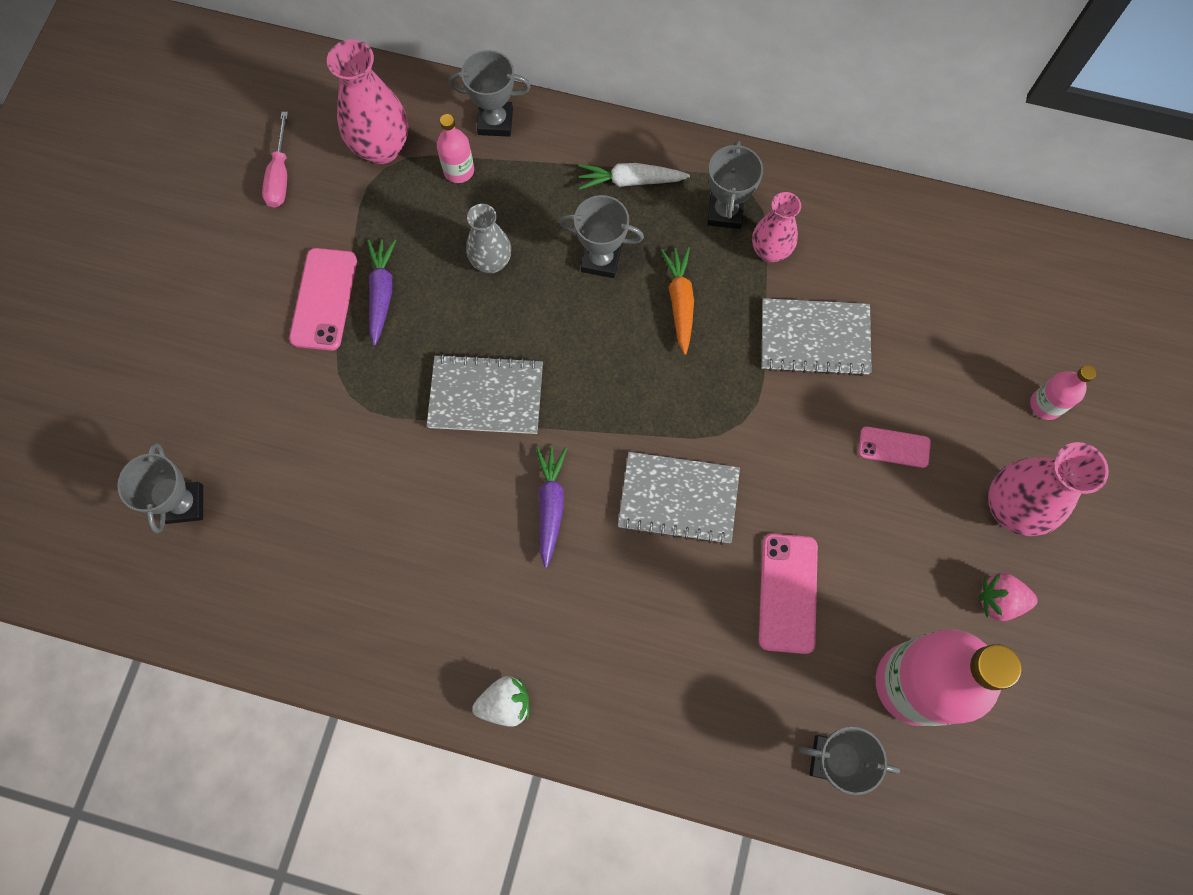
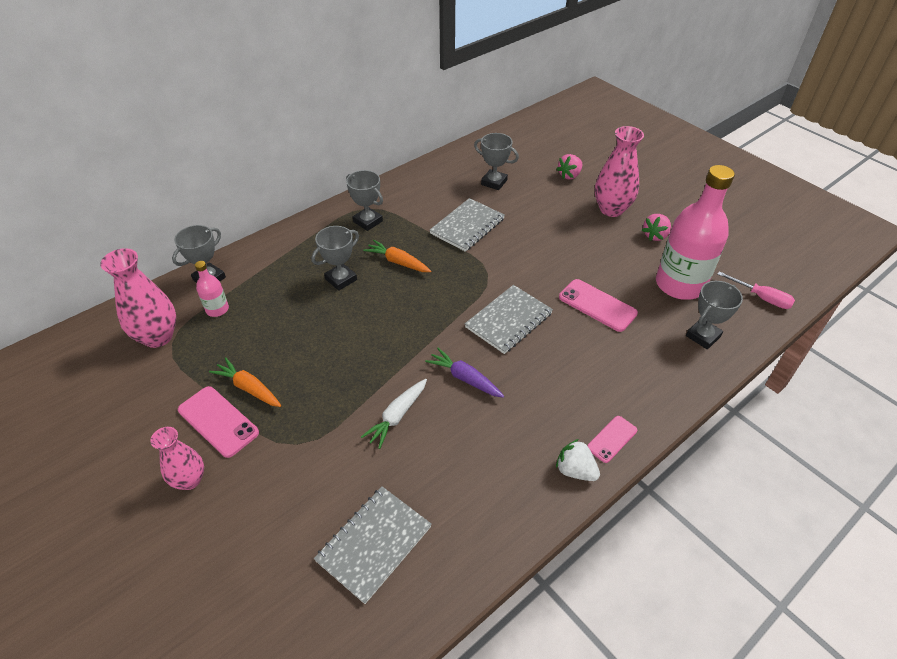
camera: 55 degrees left, 25 degrees down
(184, 504) = (273, 599): grey trophy -> grey trophy (494, 182)
(280, 175) = (108, 398): pink screwdriver -> pink screwdriver (761, 298)
(381, 293) = (249, 388): purple carrot -> orange carrot
(486, 396) = (368, 372): grey notebook -> grey notebook (374, 544)
(491, 262) = (289, 325): grey vase -> none
(505, 703) = (575, 470): white strawberry -> white strawberry turned 75 degrees counterclockwise
(630, 181) = (310, 245): white carrot -> white carrot (397, 416)
(770, 251) = (406, 217): pink vase -> pink vase (190, 480)
(894, 447) = (549, 229): pink phone -> pink phone (612, 439)
(1045, 404) = (569, 175): pink bottle -> pink strawberry

